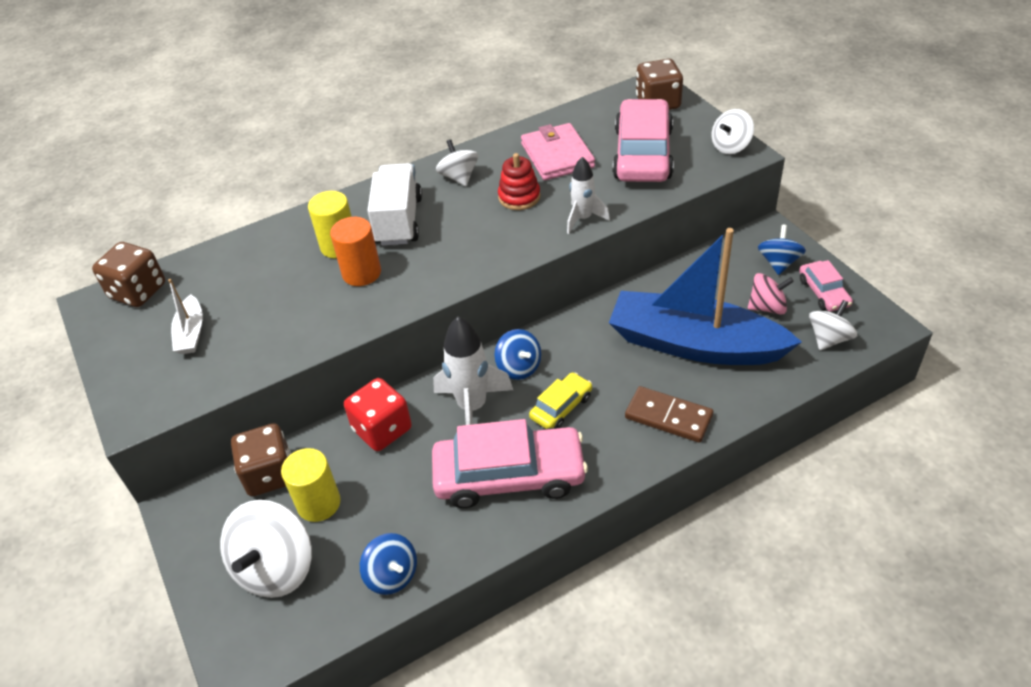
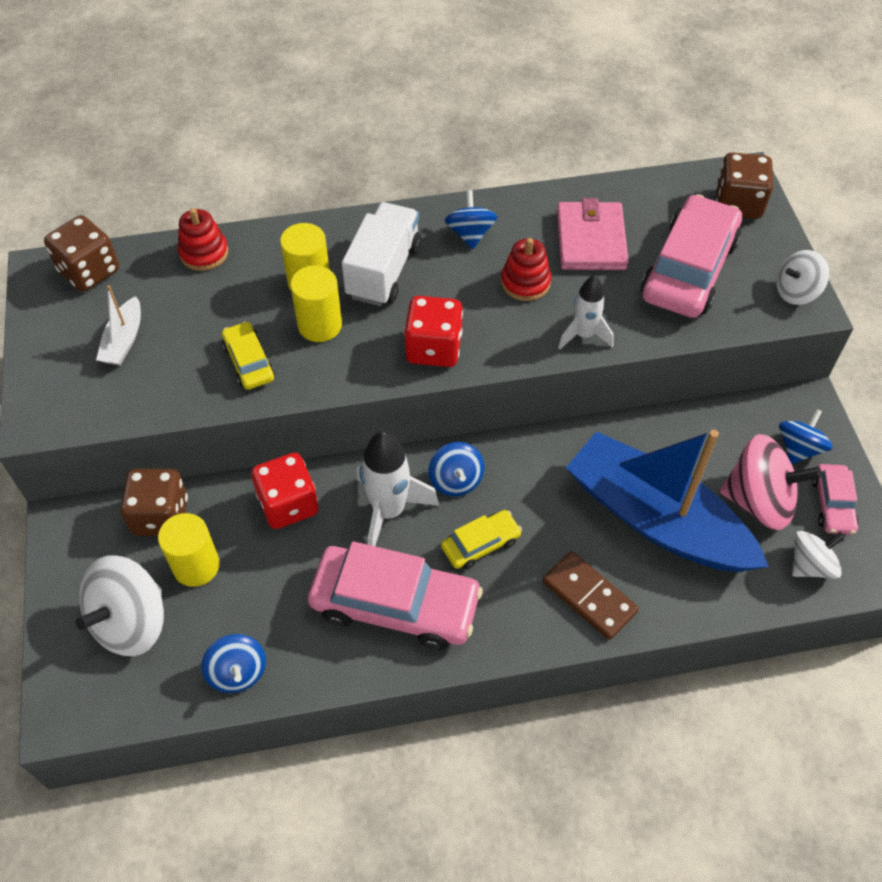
camera: 15 degrees right, 10 degrees up
(237, 250) = (204, 253): none -> red stacking toy
(311, 316) = (249, 362): none -> yellow car
(361, 273) = (320, 325): orange cylinder -> yellow cylinder
(459, 177) = (470, 234): white spinning top -> blue spinning top
(465, 262) = (433, 348): none -> red dice
(767, 307) = (759, 501): pink spinning top -> pink spinning top, size x1.67

